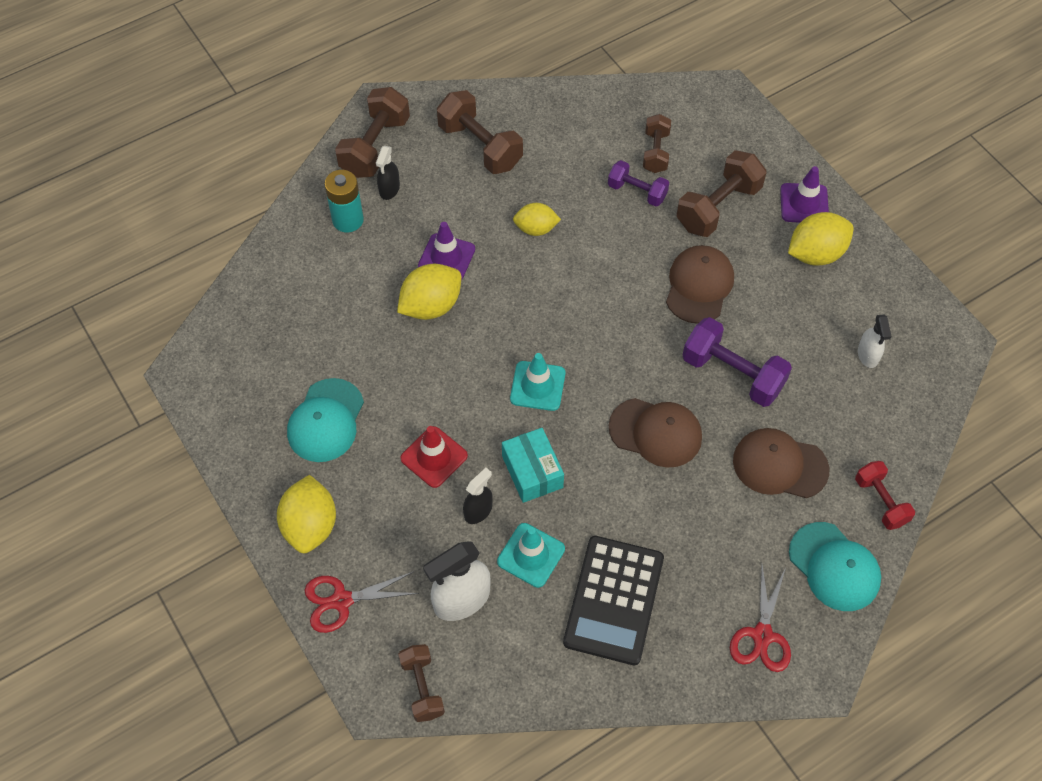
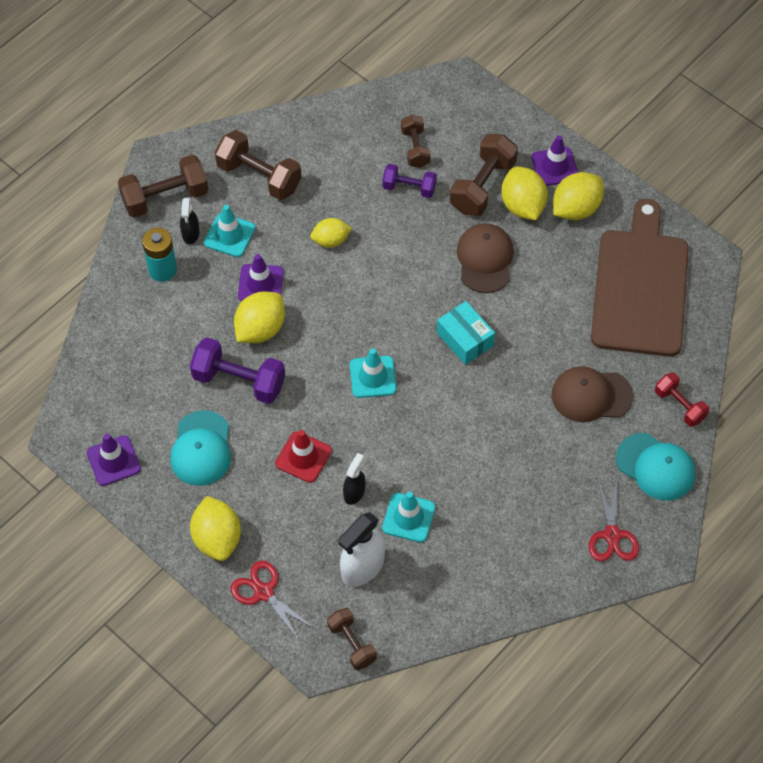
camera: 15 degrees left, 0 degrees up
(228, 411) = (113, 461): none -> purple traffic cone
(342, 601) = (263, 592): red scissors -> red scissors turned 75 degrees clockwise
(375, 147) = (165, 198): brown dumbbell -> brown dumbbell turned 60 degrees clockwise
(430, 200) = (229, 235): none -> turquoise traffic cone
(532, 472) = (389, 449): turquoise box -> turquoise box (465, 339)
(614, 600) = (486, 537): black calculator -> none
(655, 432) = (482, 392): brown cap -> none
(732, 374) = (533, 328): purple dumbbell -> purple dumbbell (239, 381)
(757, 237) = (522, 206): none -> yellow lemon
(868, 355) = (640, 287): white spray bottle -> brown cutting board

